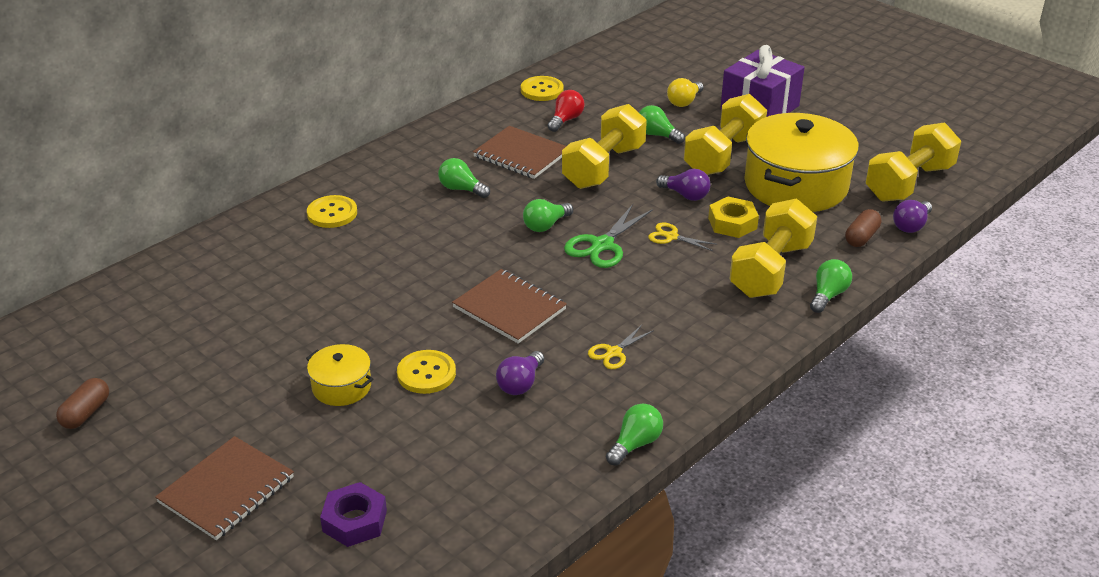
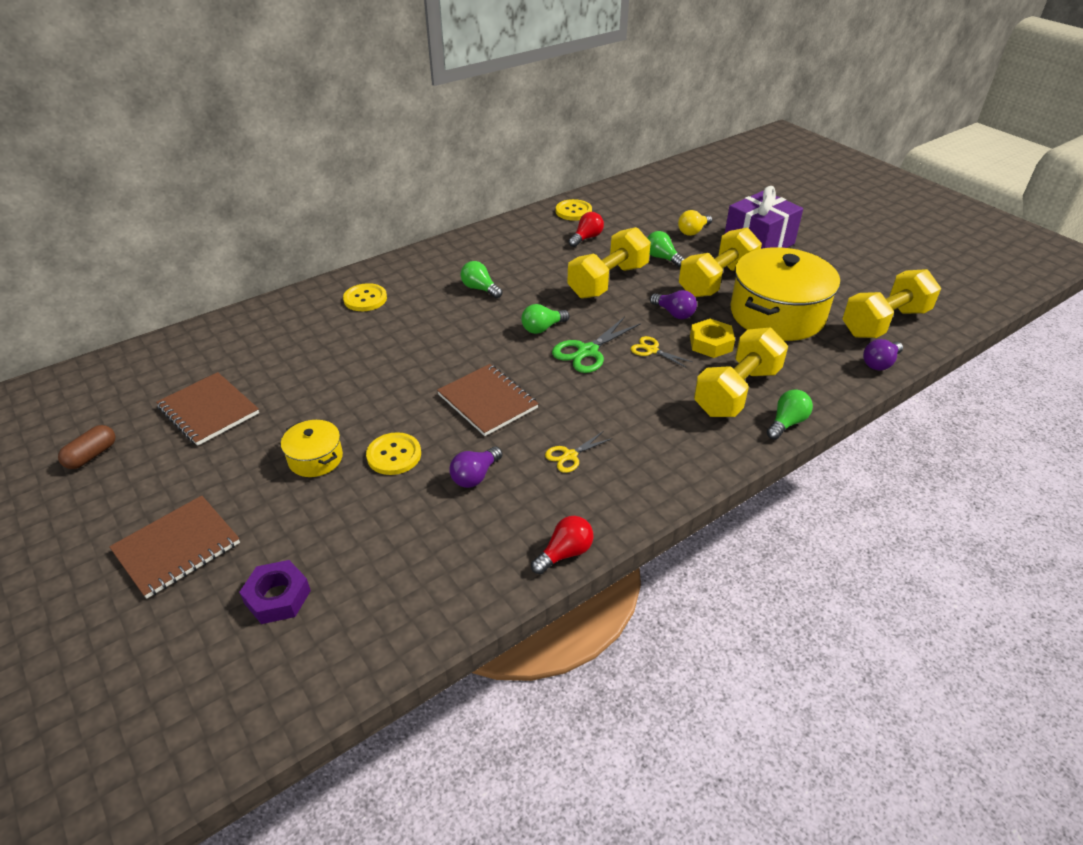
camera: 10 degrees right, 5 degrees up
(521, 155) = (540, 264): brown notebook -> brown notebook (209, 410)
(635, 444) = (565, 553): green light bulb -> red light bulb
(861, 237) = (830, 369): brown capsule -> none

